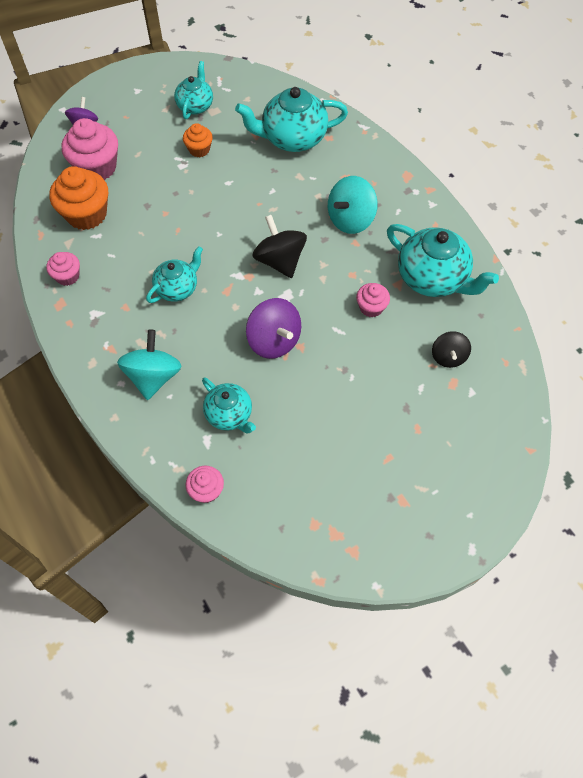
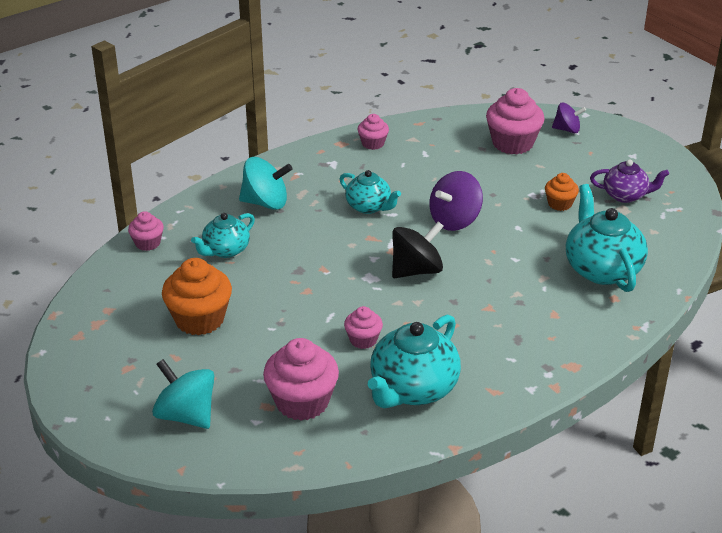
camera: 85 degrees right, 25 degrees down
(86, 214) = (450, 144): orange cupcake -> orange cupcake (199, 319)
(195, 106) = (626, 195): turquoise teapot -> purple teapot
(274, 340) = (312, 272): purple spinning top -> purple spinning top (455, 220)
(350, 219) = (487, 320): turquoise spinning top -> turquoise spinning top (186, 415)
(448, 357) = (302, 402): black spinning top -> pink cupcake

